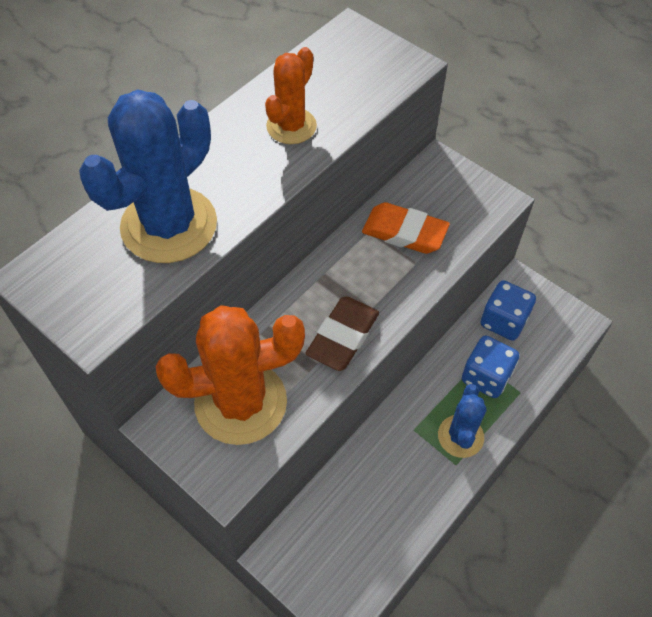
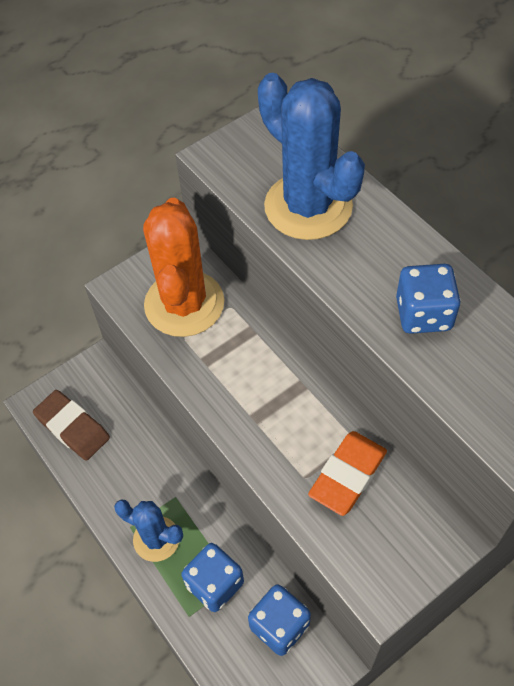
camera: 105 degrees right, 0 degrees up
(291, 126) = (423, 314): orange cactus -> blue dice
(343, 336) = (230, 392): brown eraser -> brown eraser (72, 427)

